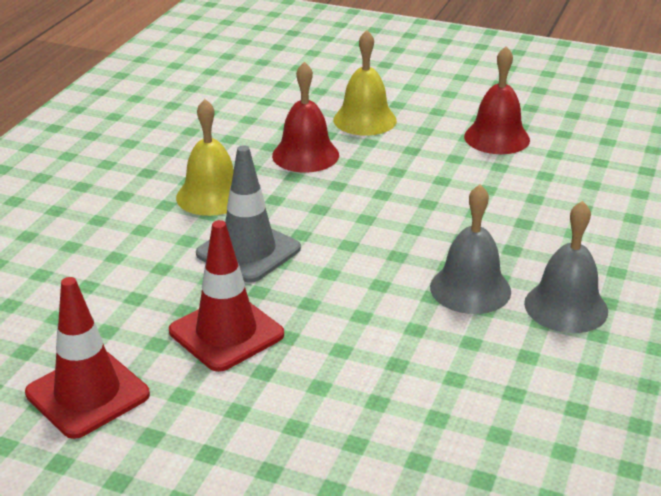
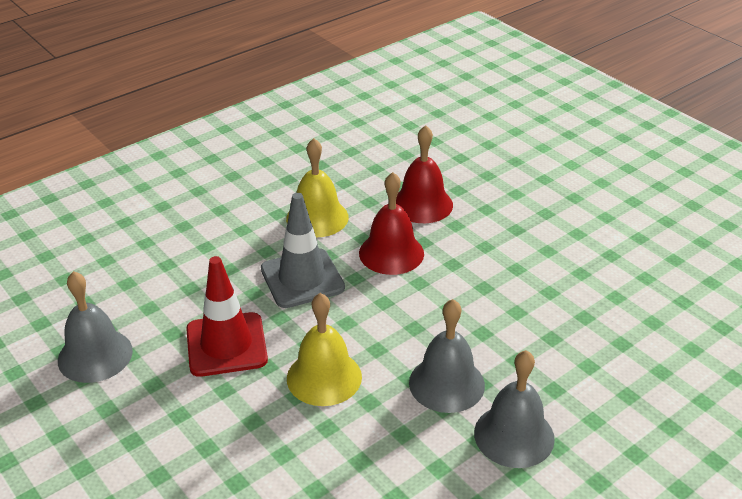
camera: 30 degrees right, 5 degrees up
(87, 394) = (95, 355): red traffic cone -> grey bell
(364, 120) = (501, 186): yellow bell -> yellow bell (324, 377)
(497, 138) = (605, 242): red bell -> red bell (391, 253)

